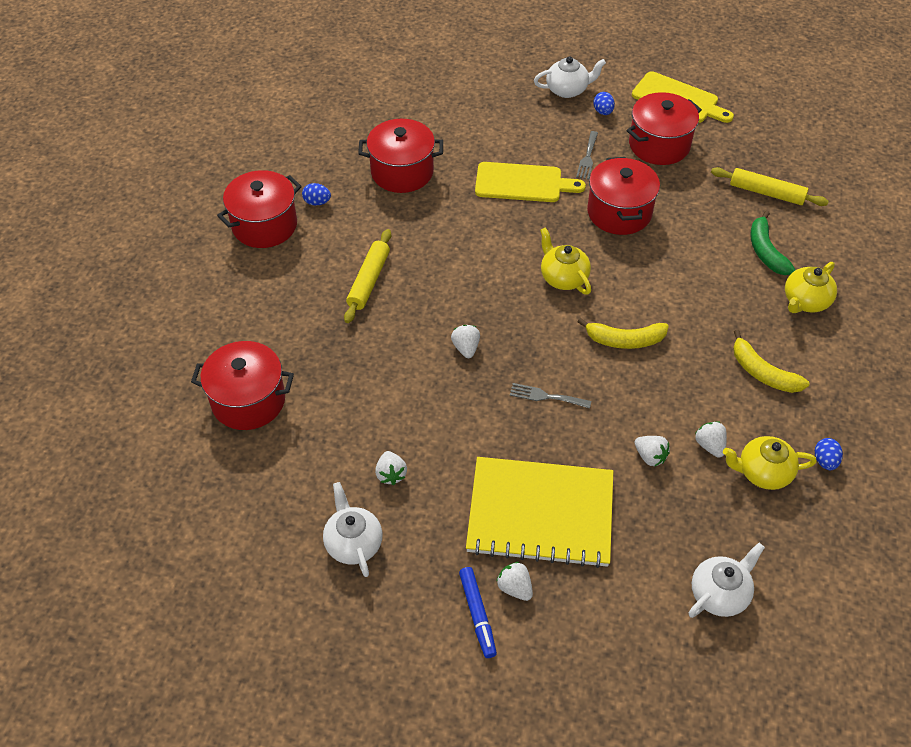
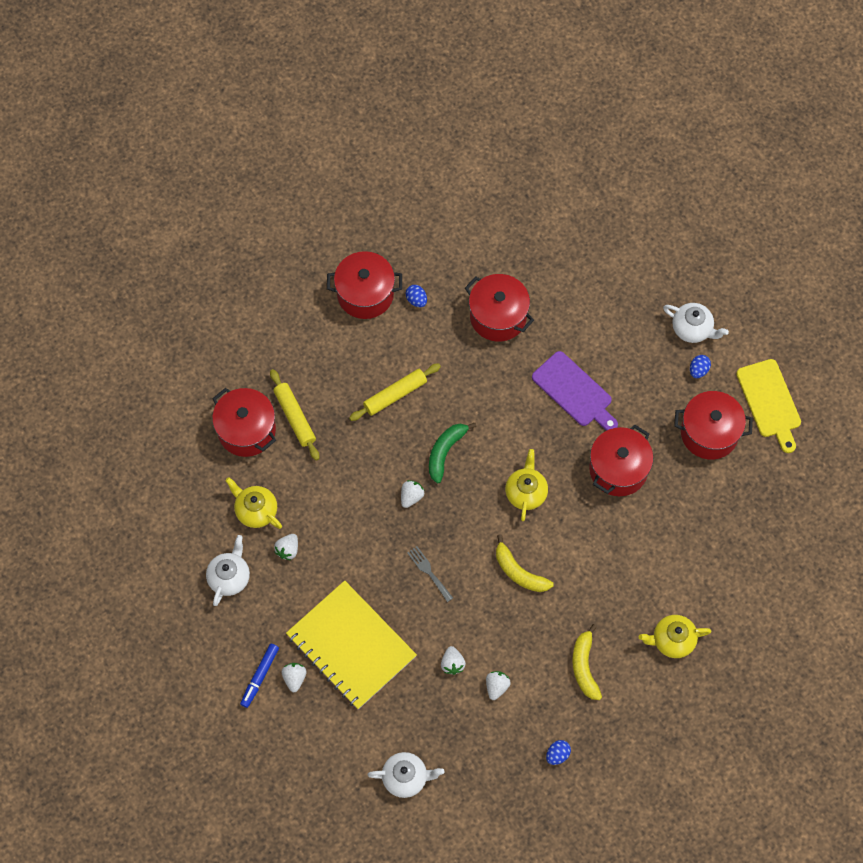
camera: 40 degrees right, 15 degrees up
(522, 183) = (574, 391): yellow cutting board -> purple cutting board
(587, 158) = (643, 404): grey fork -> none
(763, 472) = (510, 730): yellow teapot -> yellow teapot (256, 510)
(766, 193) = (744, 535): yellow rolling pin -> yellow rolling pin (294, 417)
(766, 251) = (689, 581): green banana -> green banana (445, 452)

